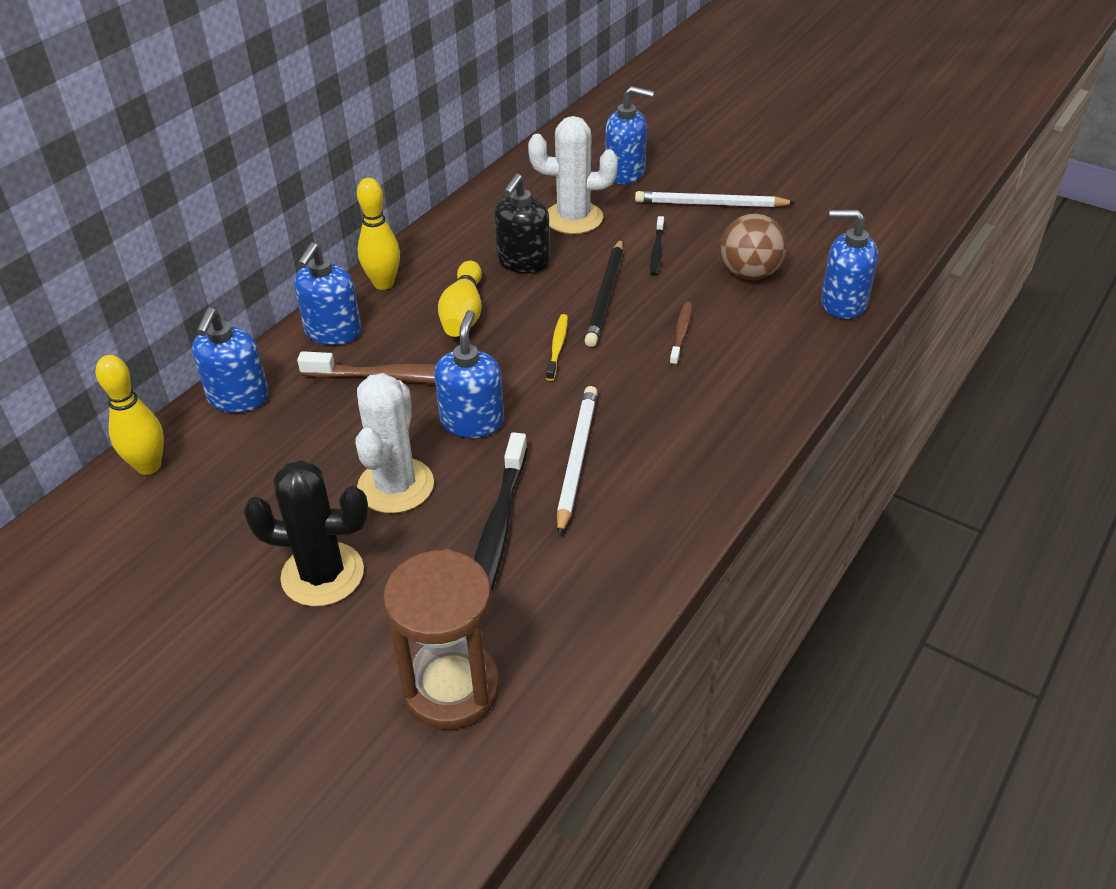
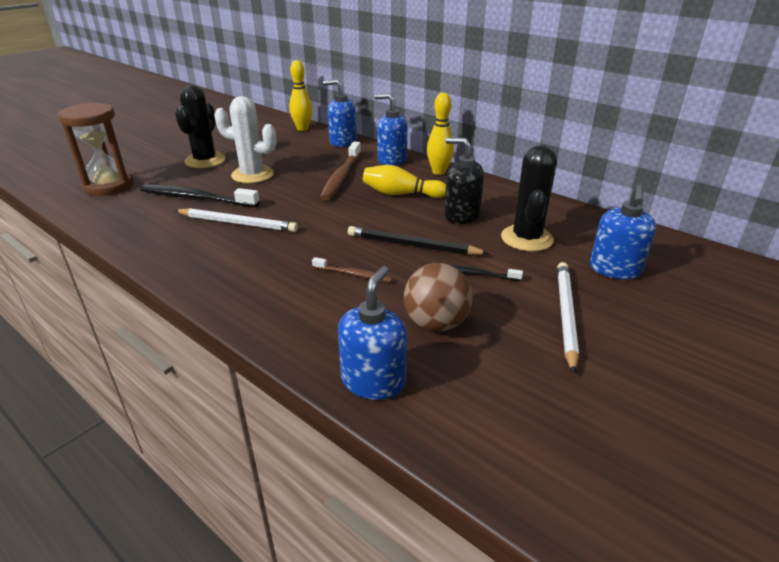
camera: 95 degrees right, 10 degrees down
(472, 421) = (292, 194): blue soap dispenser -> none
(557, 347) = (354, 223): yellow toothbrush -> none
(573, 218) = (526, 238): white cactus -> black cactus

